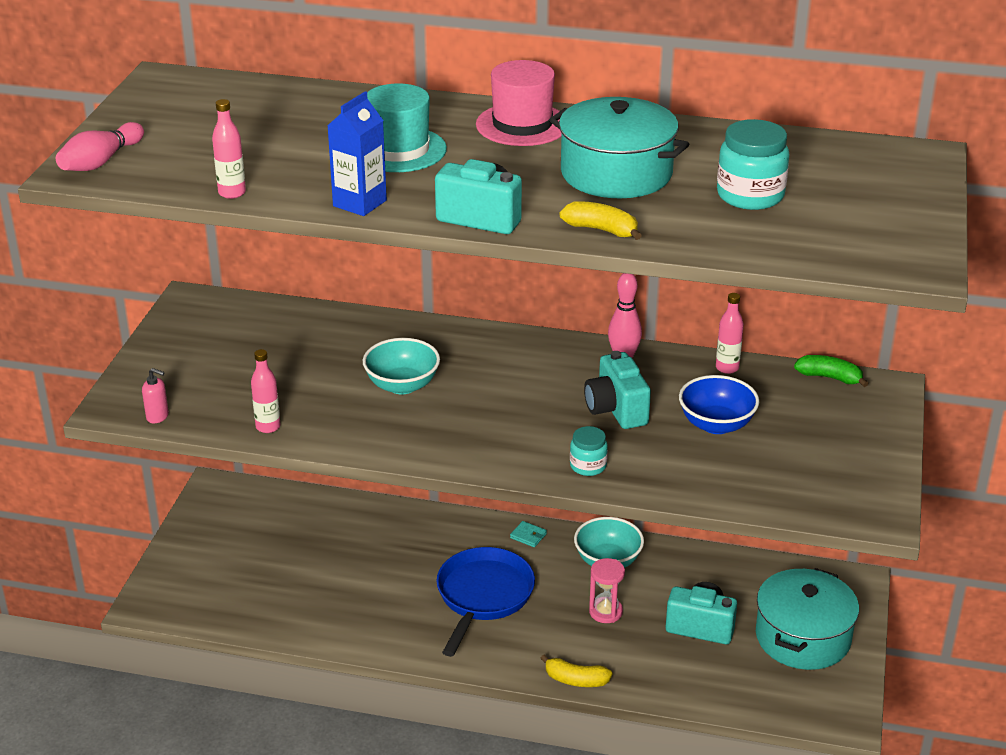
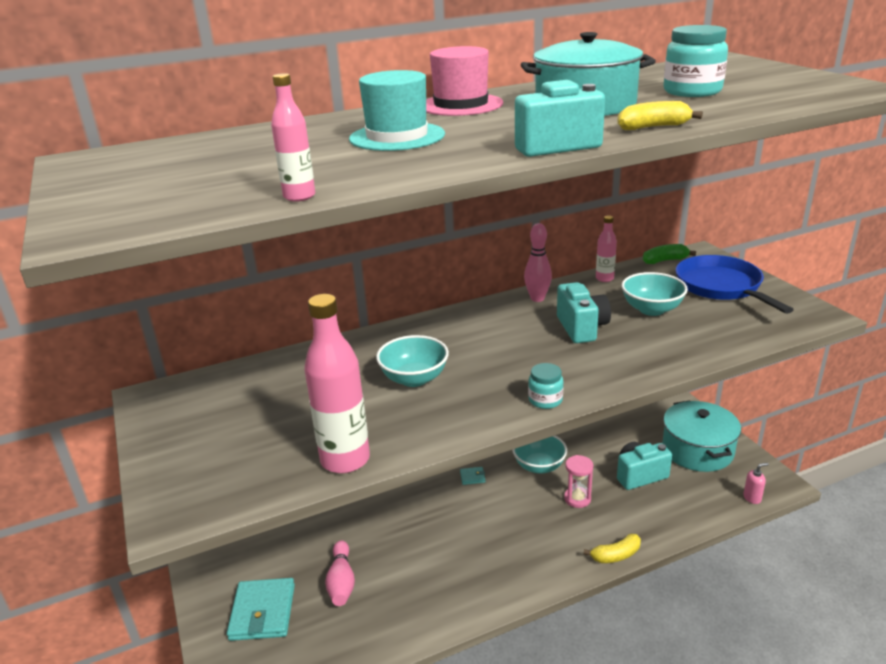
camera: 35 degrees left, 5 degrees down
(101, 162) = (103, 219): pink bowling pin -> pink bowling pin (341, 582)
(158, 416) = (227, 503): pink soap dispenser -> pink soap dispenser (752, 498)
(229, 551) = (262, 612): none -> turquoise wallet
(268, 427) = (345, 460): pink bottle -> pink bottle, size x1.93
(359, 203) = (436, 168): blue carton -> none
(483, 596) = (491, 534): blue pan -> blue pan (721, 287)
(588, 466) = (621, 368): turquoise jar -> turquoise jar (545, 400)
(616, 410) = (581, 328): turquoise camera -> turquoise camera turned 135 degrees counterclockwise
(716, 424) = (651, 309): blue bowl -> turquoise bowl

